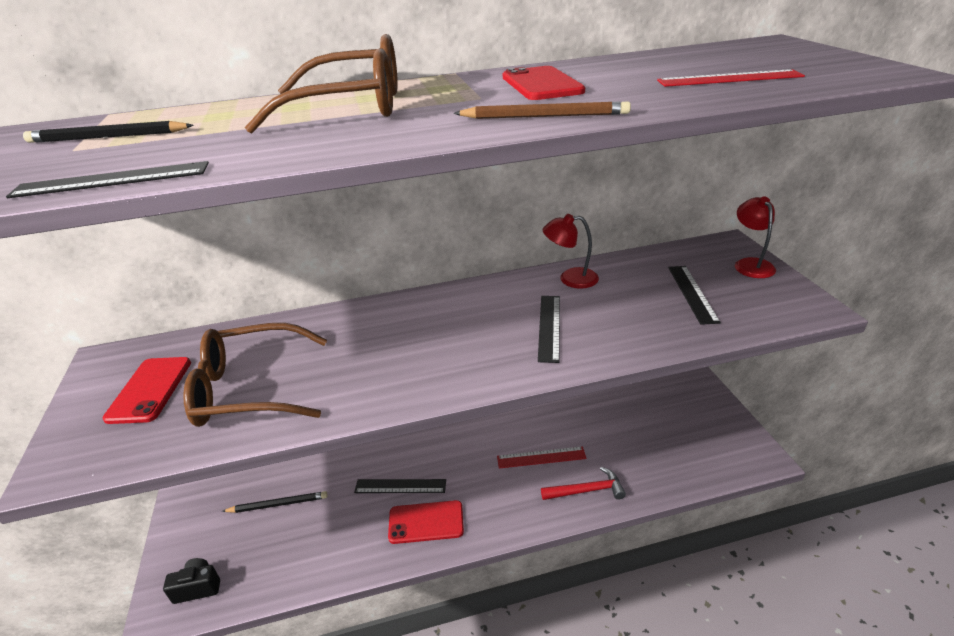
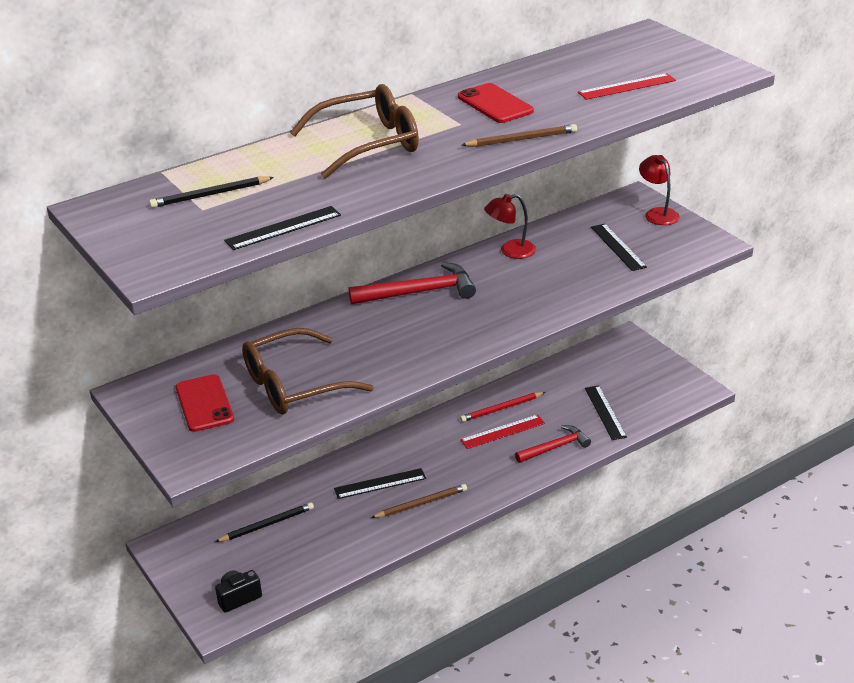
camera: 20 degrees left, 0 degrees up
(426, 522) = (421, 503): red phone -> brown pencil
(452, 306) = (419, 292): none -> red hammer
(549, 327) = (513, 294): black ruler -> black ruler (605, 412)
(550, 431) = (501, 409): none -> red pencil

